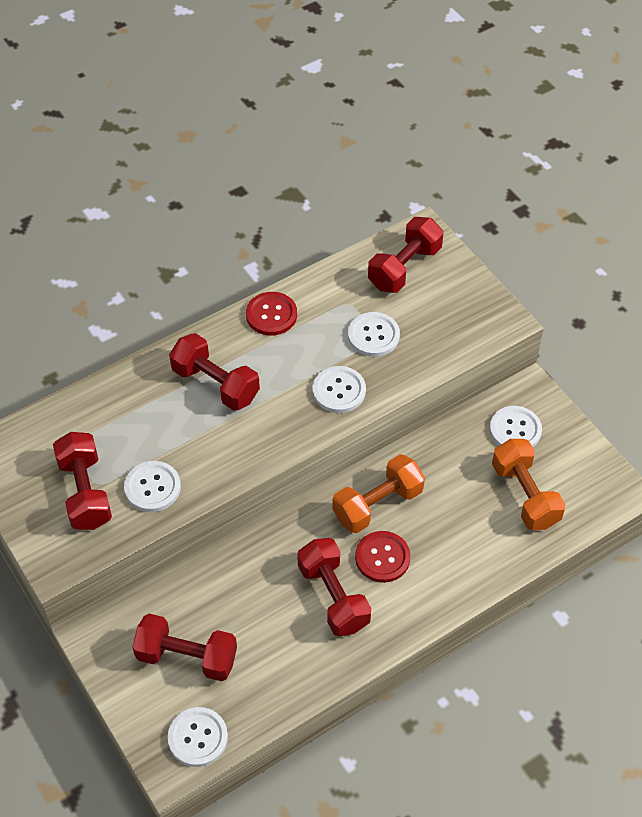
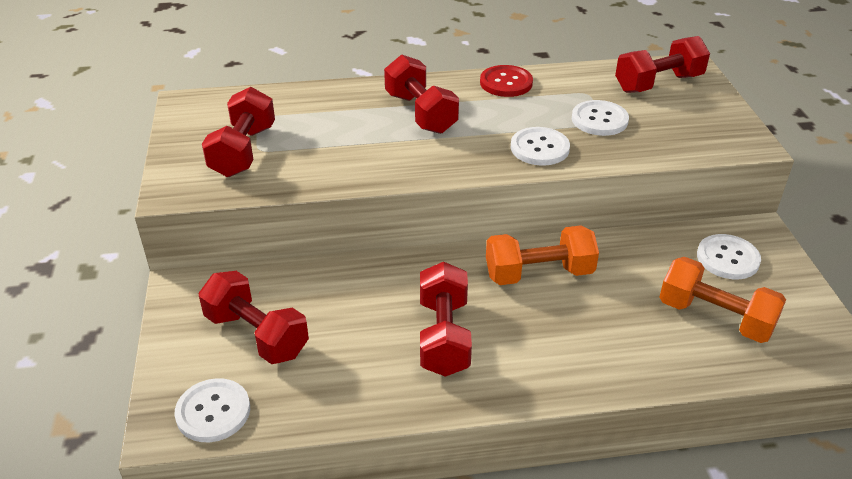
camera: 25 degrees right, 15 degrees down
(152, 487) = (306, 165): white button -> none
(382, 557) = (518, 320): red button -> none
(525, 495) = (715, 317): orange dumbbell -> orange dumbbell turned 60 degrees counterclockwise

